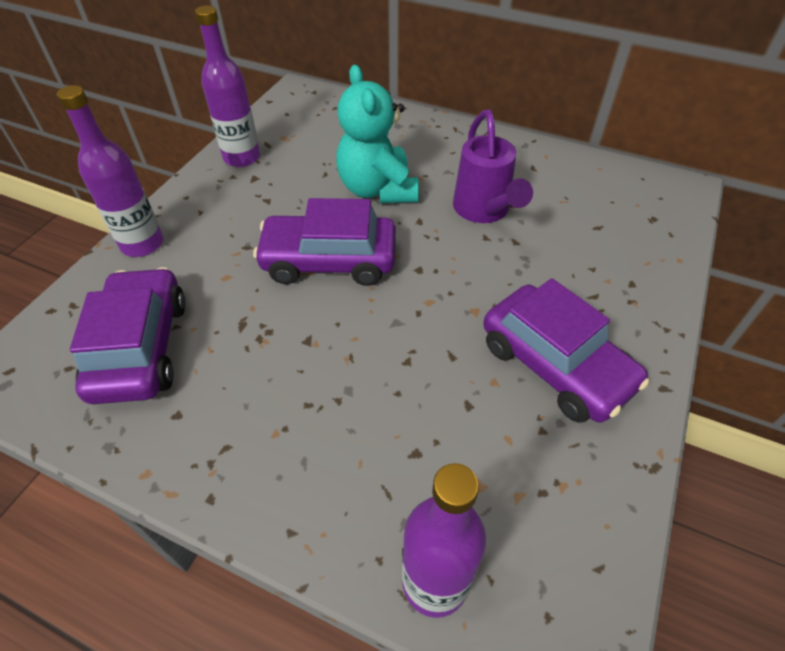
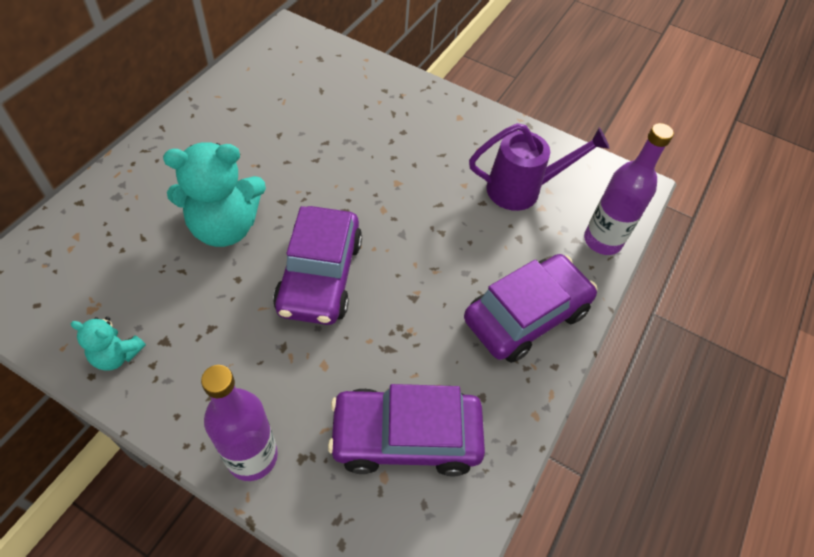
camera: 90 degrees left, 5 degrees up
(242, 157) = (117, 355): purple bottle -> turquoise teddy bear
(484, 211) = (281, 154): purple watering can -> purple watering can (522, 189)
(555, 365) = (452, 149): purple car -> purple car (526, 315)

